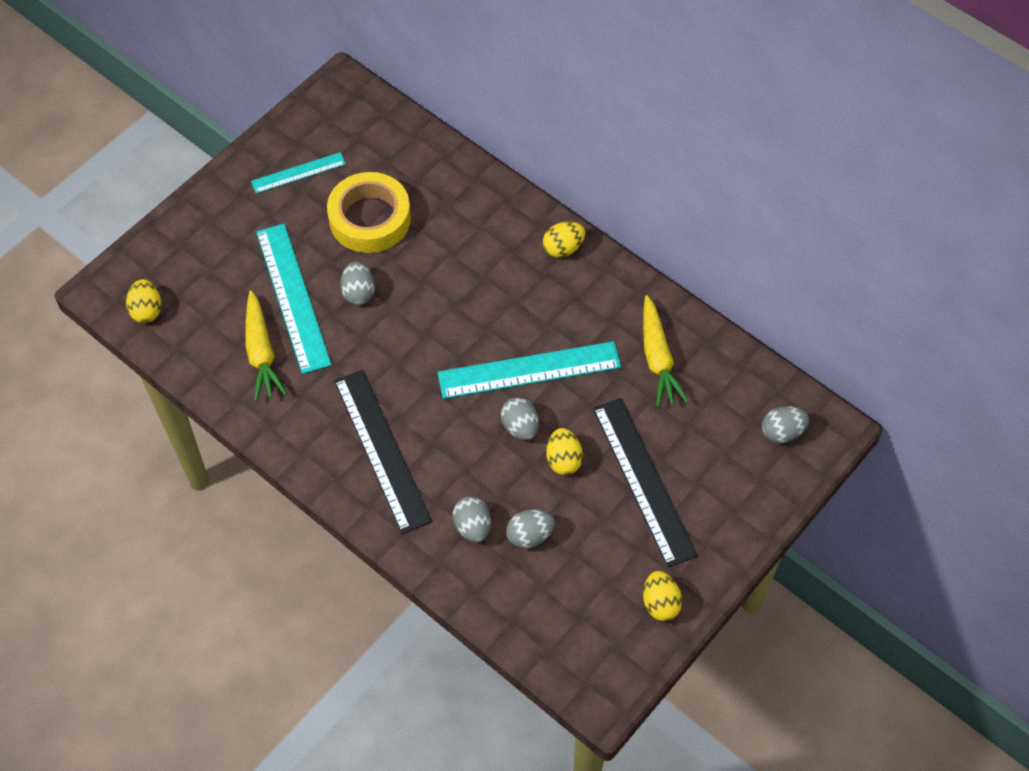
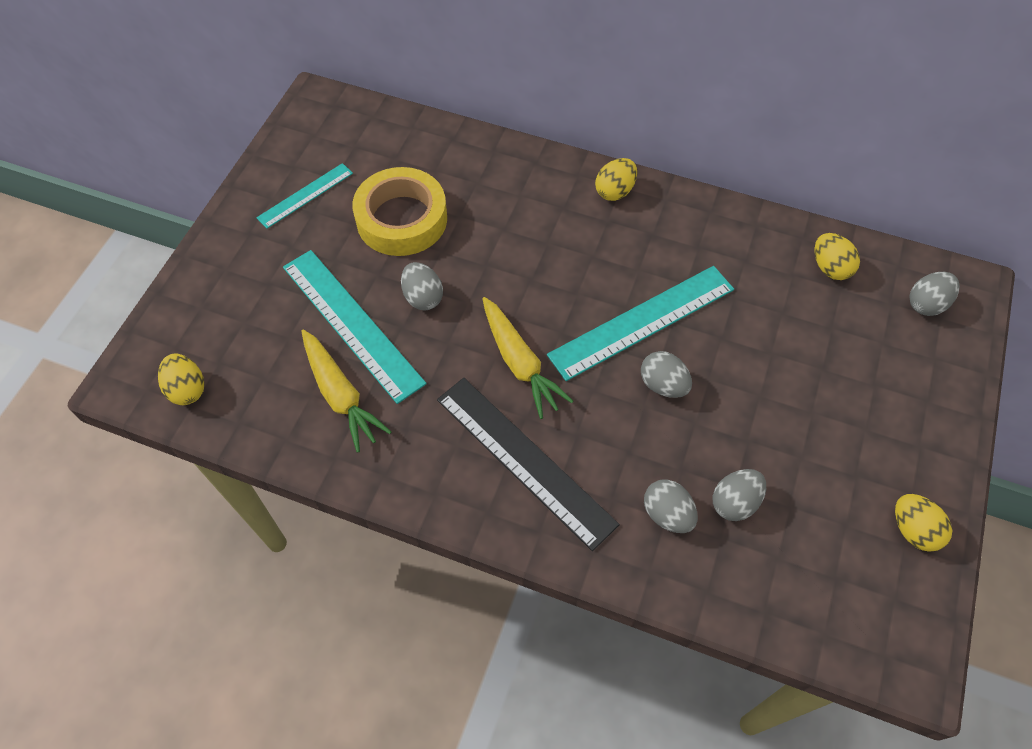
camera: 20 degrees left, 0 degrees up
(563, 460) = (726, 405): yellow egg -> yellow egg (830, 268)
(643, 480) = (820, 399): black ruler -> none
(658, 358) = (765, 269): yellow carrot -> yellow carrot (519, 363)

